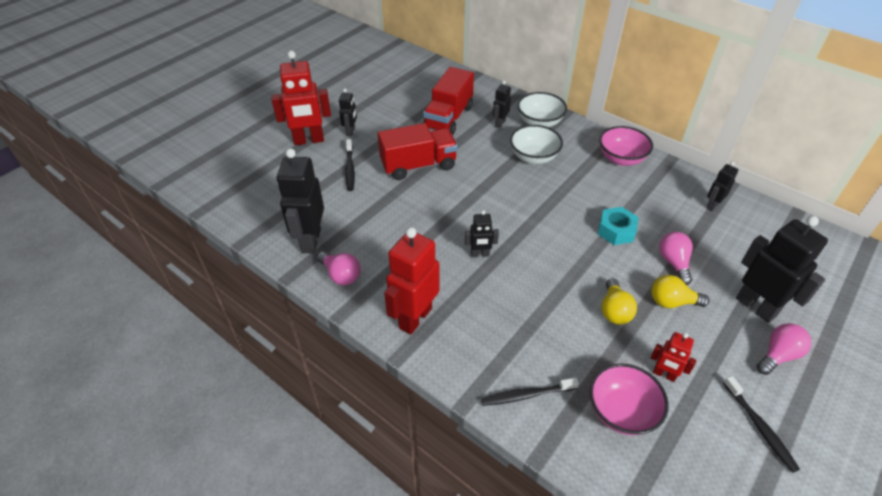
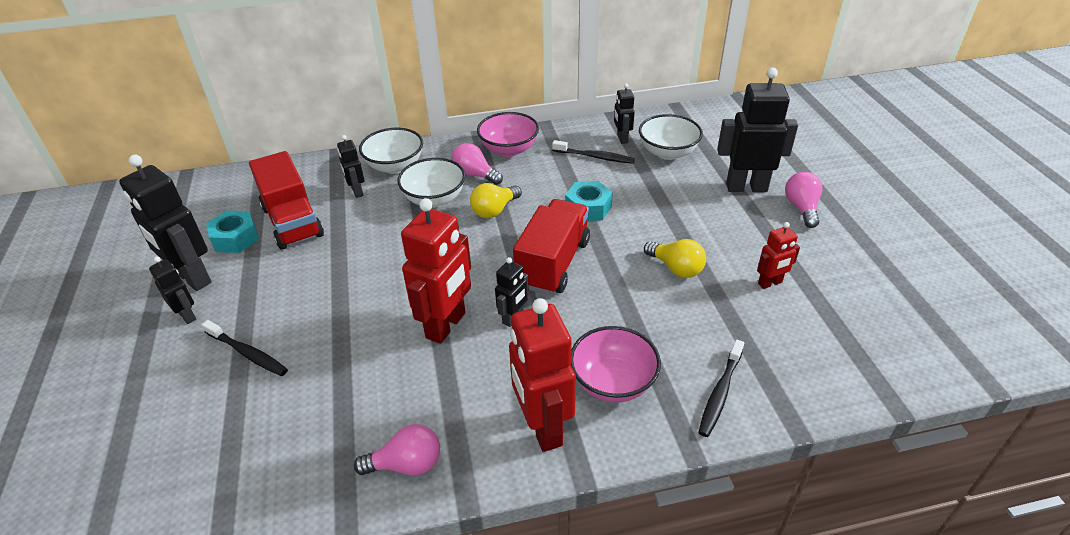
camera: 50 degrees left, 5 degrees down
(309, 140) = (139, 366): red robot -> red robot (446, 325)
(310, 240) = (314, 465): black robot -> black robot (192, 278)
(414, 108) = (235, 238): none -> turquoise nut
(418, 165) = (328, 289): red truck -> red truck (553, 263)
(621, 411) = (788, 336): pink bowl -> pink bowl (613, 382)
(672, 302) = (699, 228): yellow light bulb -> yellow light bulb (494, 210)
(673, 263) = (659, 199): pink light bulb -> pink light bulb (474, 175)
(732, 239) = (667, 152): none -> white bowl
(760, 427) = (861, 263): black toothbrush -> black toothbrush (595, 157)

